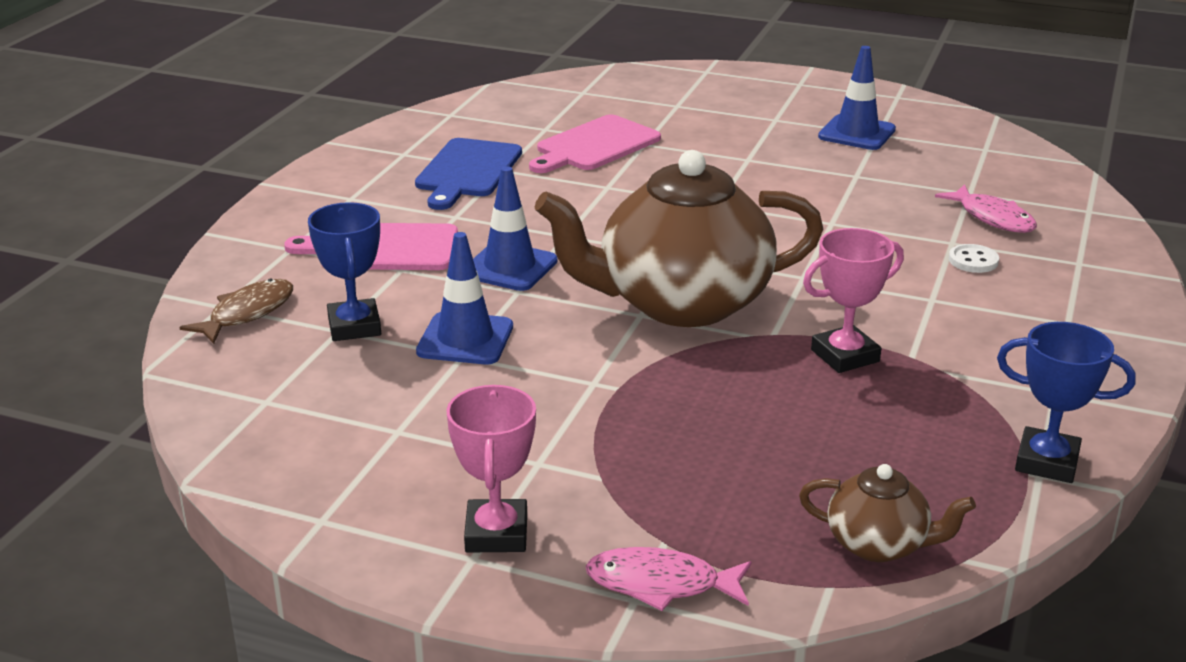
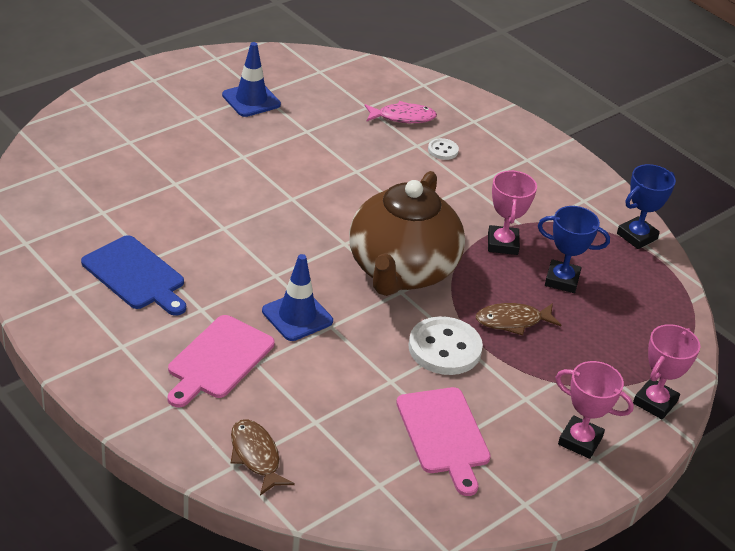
camera: 65 degrees left, 10 degrees up
(354, 326) = (317, 413): blue trophy -> blue trophy (562, 280)
(465, 339) = (373, 372): blue traffic cone -> none
(568, 374) = (444, 348): none -> white button
(595, 145) = (155, 204): pink cutting board -> pink cutting board (444, 435)
(661, 584) = (655, 402): pink fish -> pink trophy
(688, 408) = (512, 321): none -> brown fish
(879, 544) = (666, 320): brown teapot -> none

